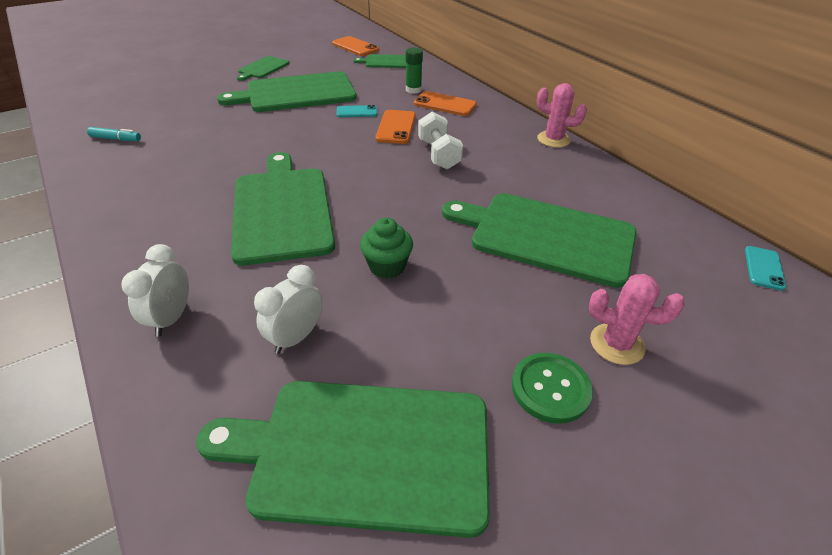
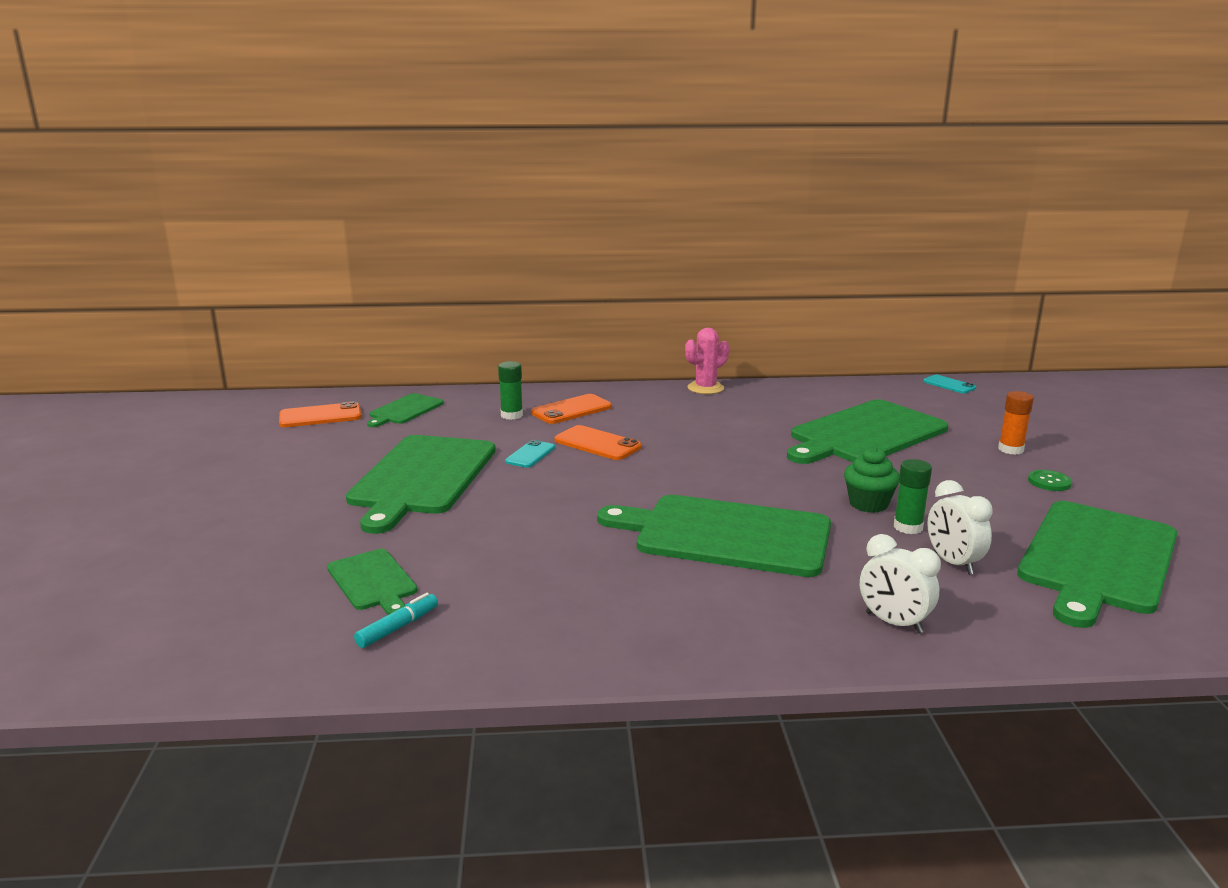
camera: 60 degrees left, 20 degrees down
(263, 68) = (293, 485): green cutting board -> green cutting board (373, 581)
(354, 297) = (908, 527): none -> green glue stick
(438, 154) = (683, 438): white dumbbell -> none
(550, 388) = (1049, 482): green button -> green button, size x0.65
(616, 344) = (1010, 449): pink cactus -> orange glue stick

